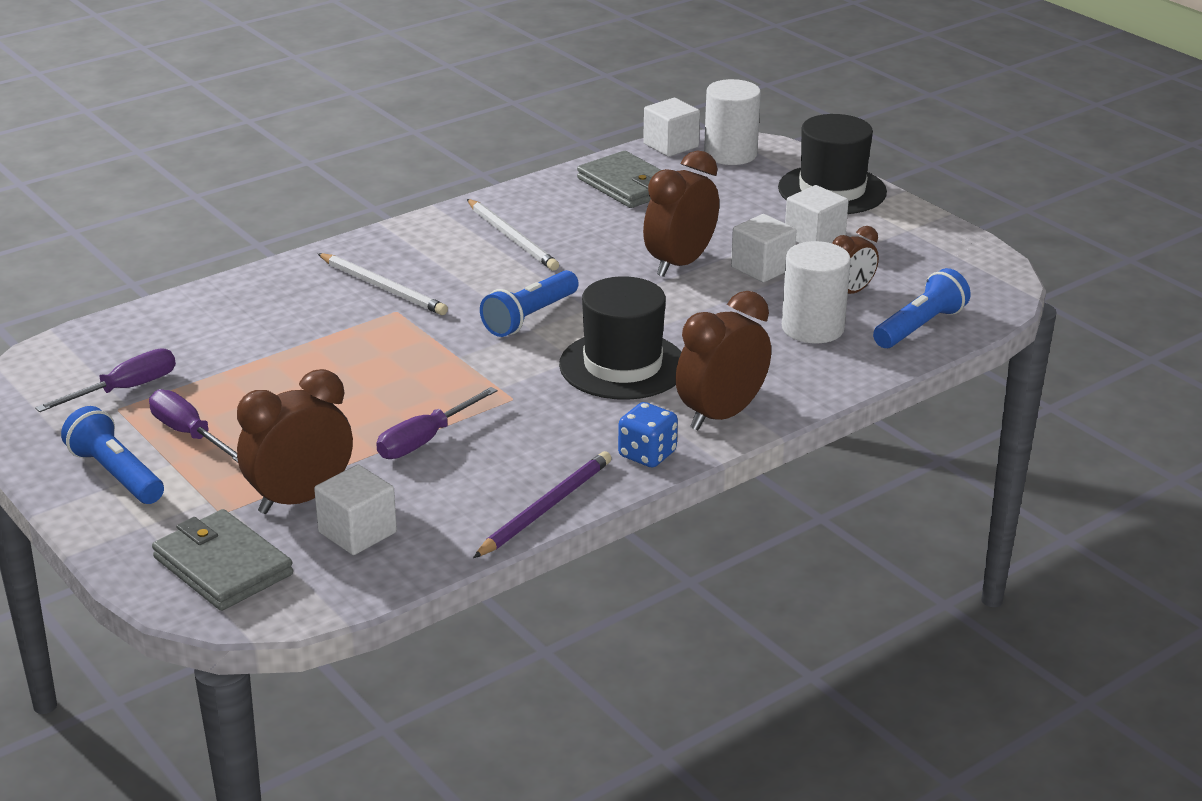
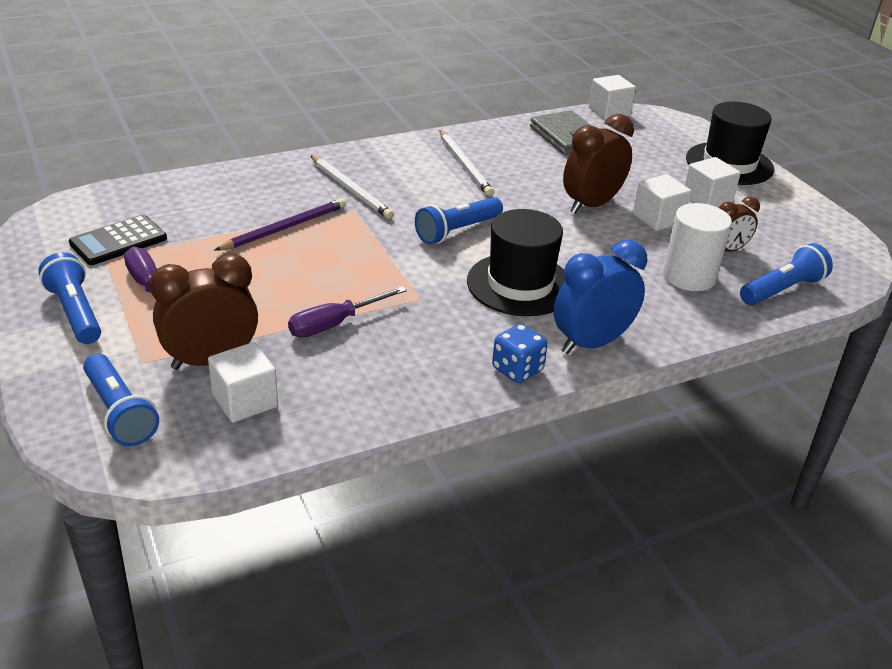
camera: 10 degrees right, 5 degrees up
(125, 389) = (118, 241): purple screwdriver -> black calculator
(223, 566) = (120, 413): grey wallet -> blue flashlight
(546, 508) = (414, 406): purple pencil -> purple pencil (285, 228)
(721, 415) = (591, 343): brown clock -> blue clock
(730, 154) = (654, 124): white cylinder -> none

